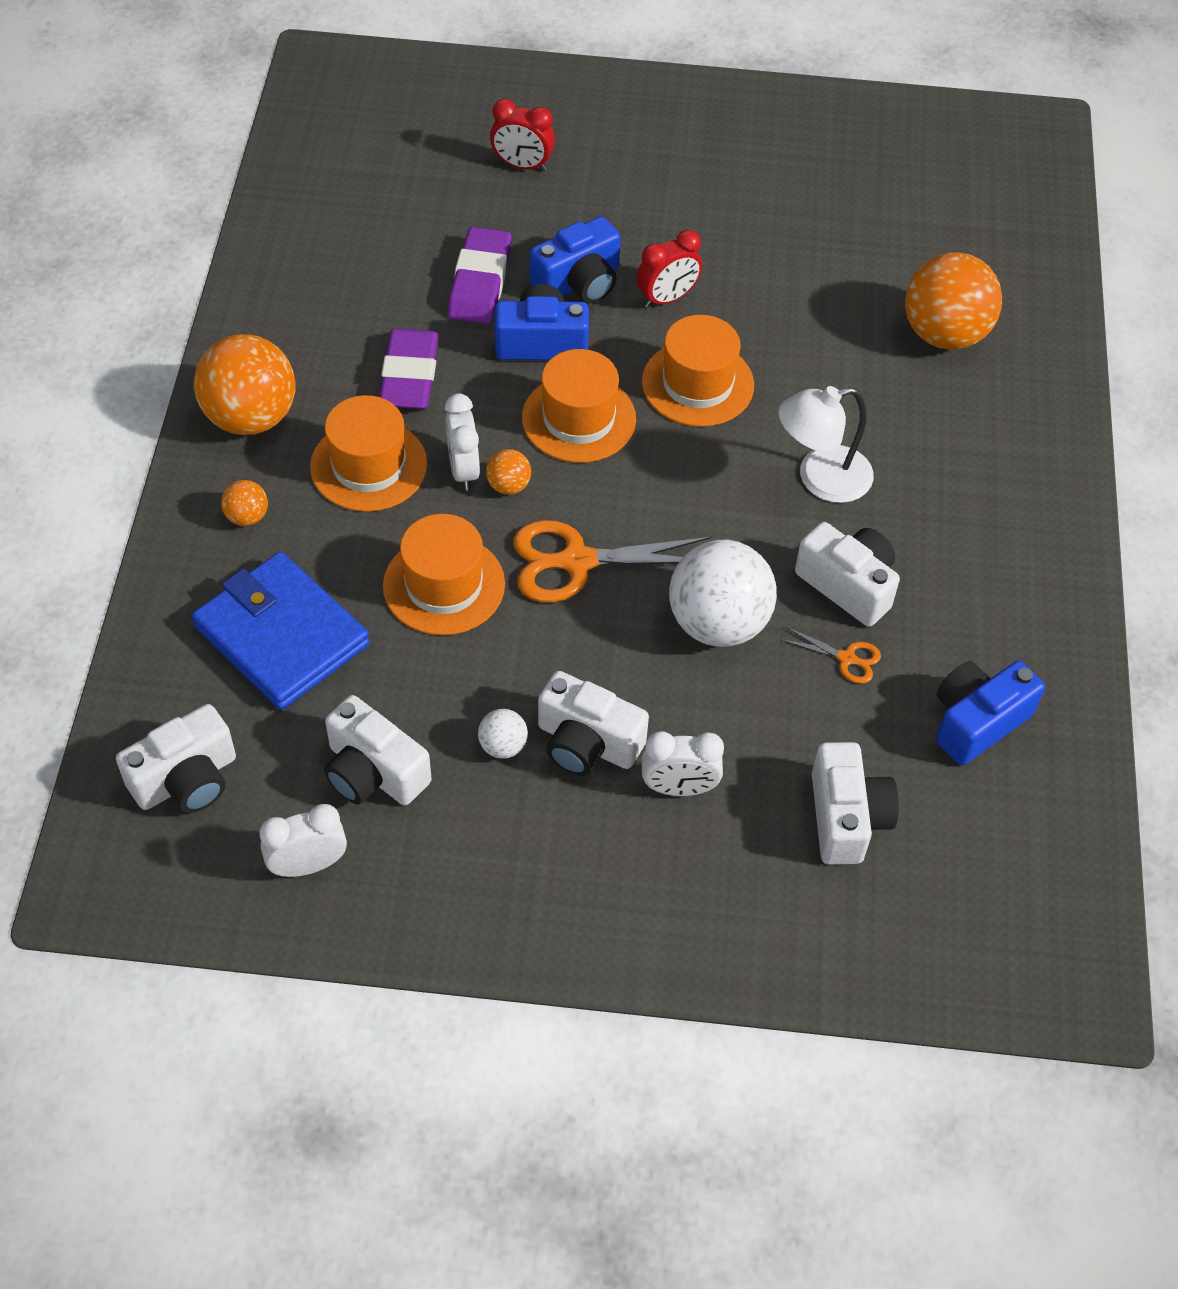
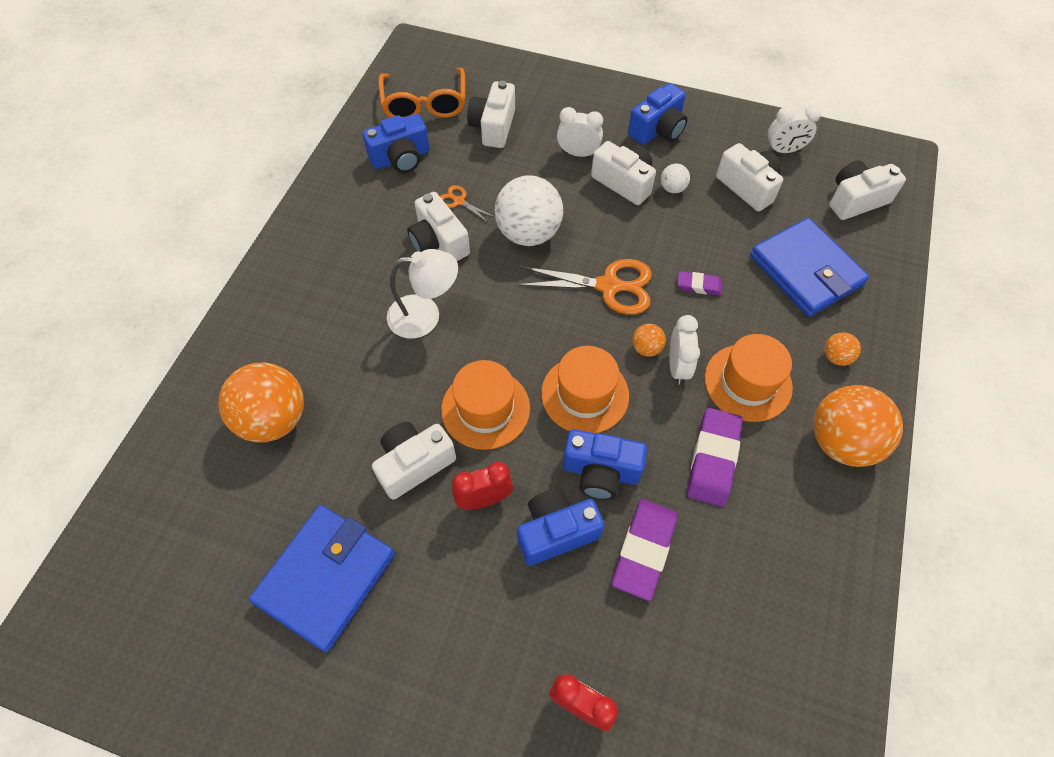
camera: 165 degrees left, 5 degrees up
(444, 585) = (699, 285): orange hat -> purple eraser
(545, 869) = (657, 130): none -> blue camera
(759, 317) = (414, 464): none -> white camera
(804, 213) = (326, 578): none -> blue wallet
(992, 846) = (424, 104): none -> orange glasses

